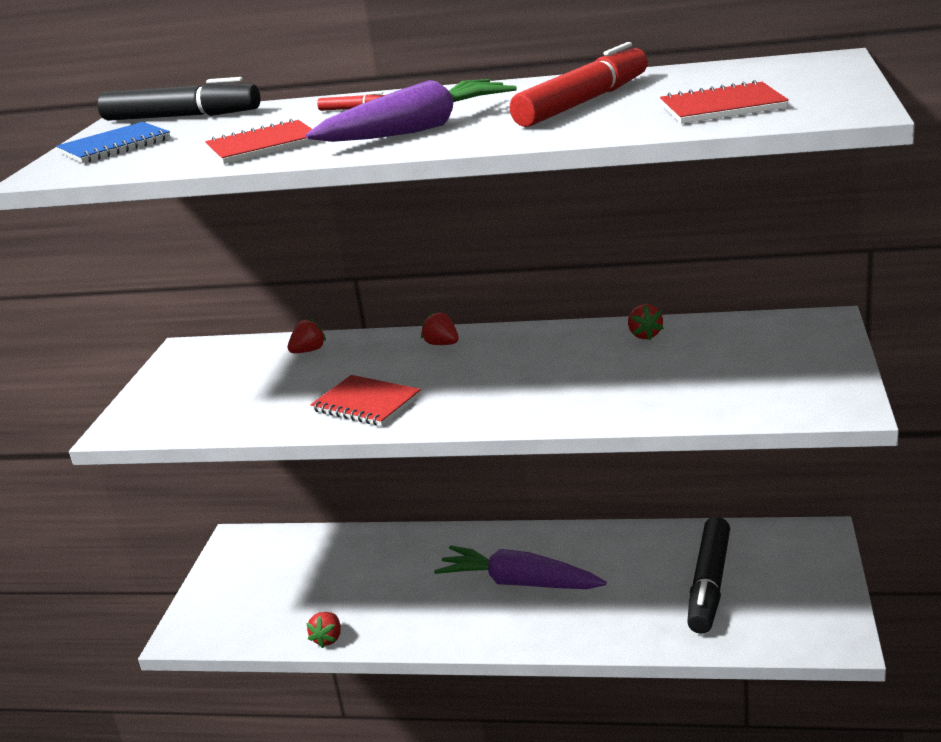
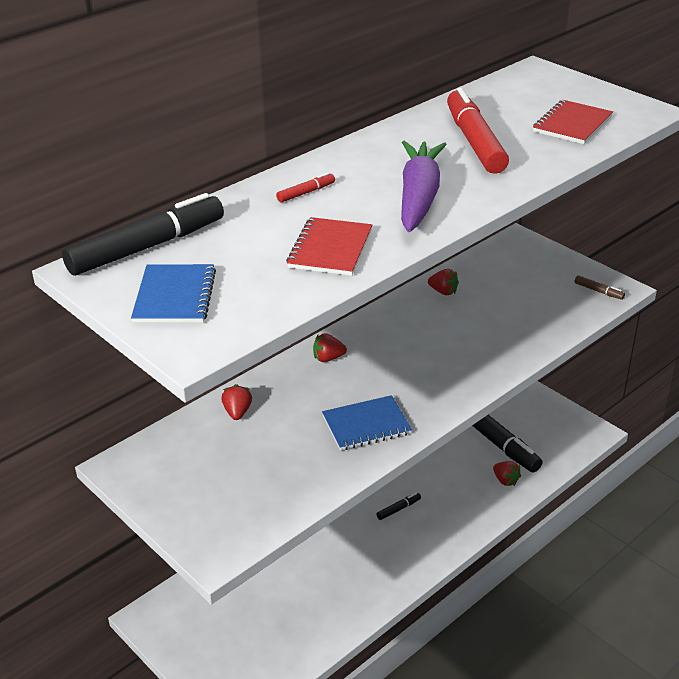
camera: 55 degrees left, 10 degrees up
(328, 639) = (343, 626): red strawberry -> red strawberry (505, 480)
(366, 403) = (366, 425): red notebook -> blue notebook
(519, 583) = (398, 509): purple carrot -> black marker
(815, 400) = (598, 291): none -> brown marker

